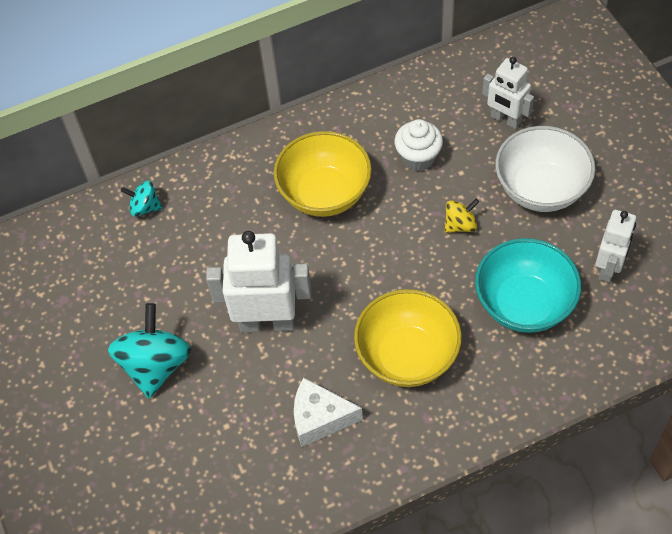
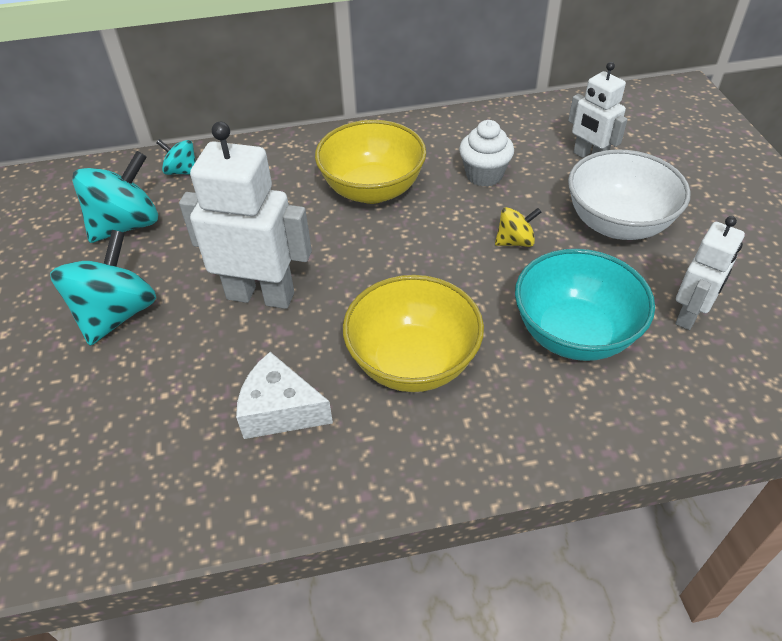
camera: 10 degrees right, 10 degrees down
(121, 276) = (126, 225): none -> turquoise spinning top

